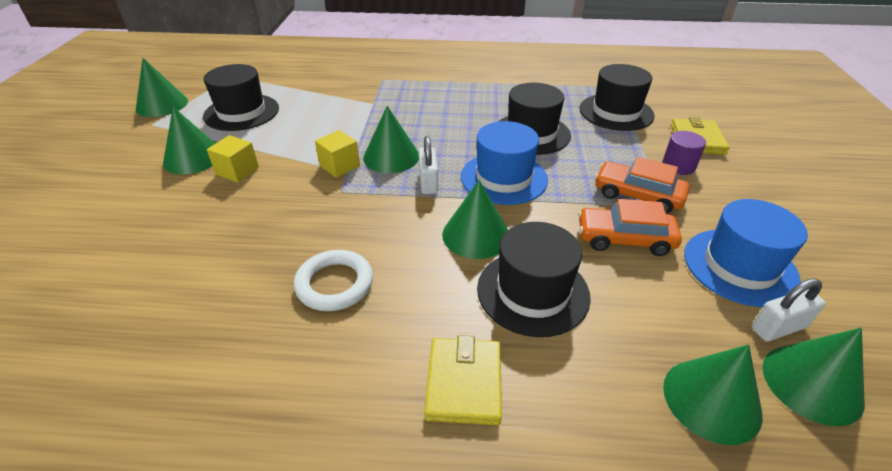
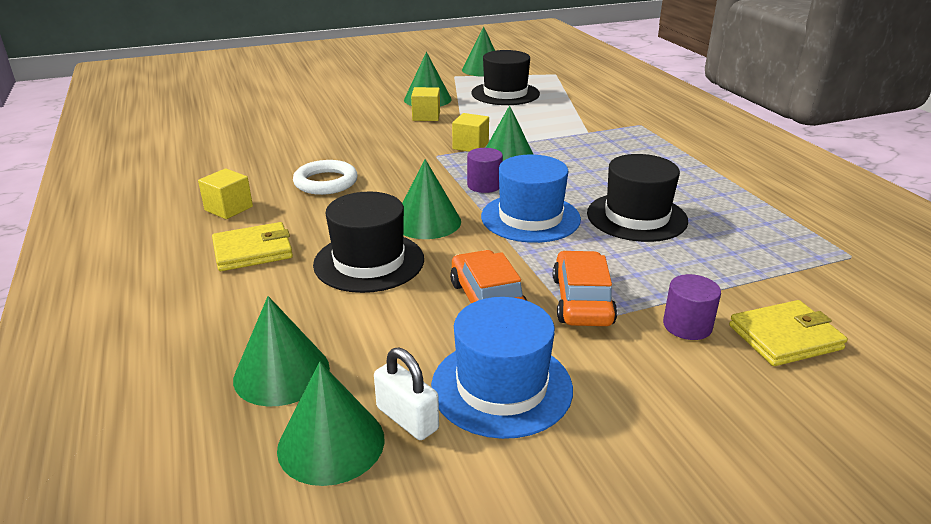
camera: 65 degrees right, 10 degrees down
(336, 390) = (228, 208): none -> yellow cube
(428, 182) = (484, 185): white padlock -> purple cylinder
(616, 112) = (771, 263): black hat -> none

